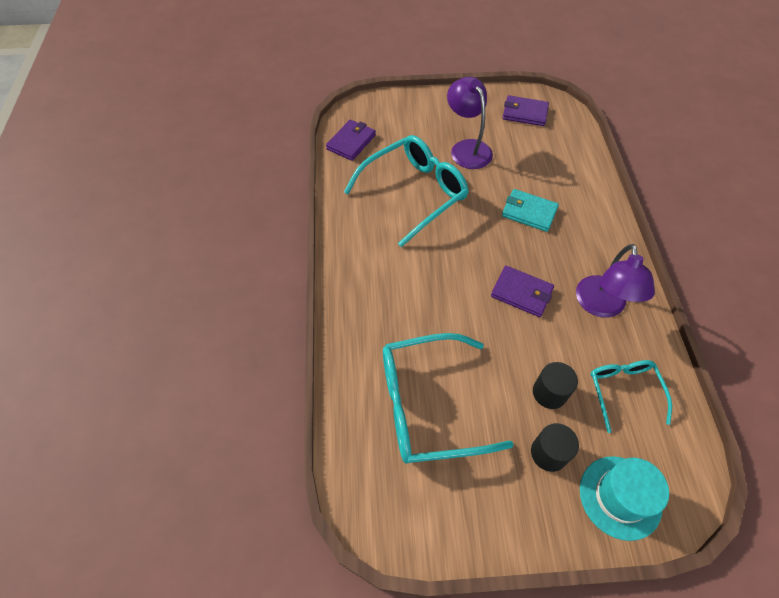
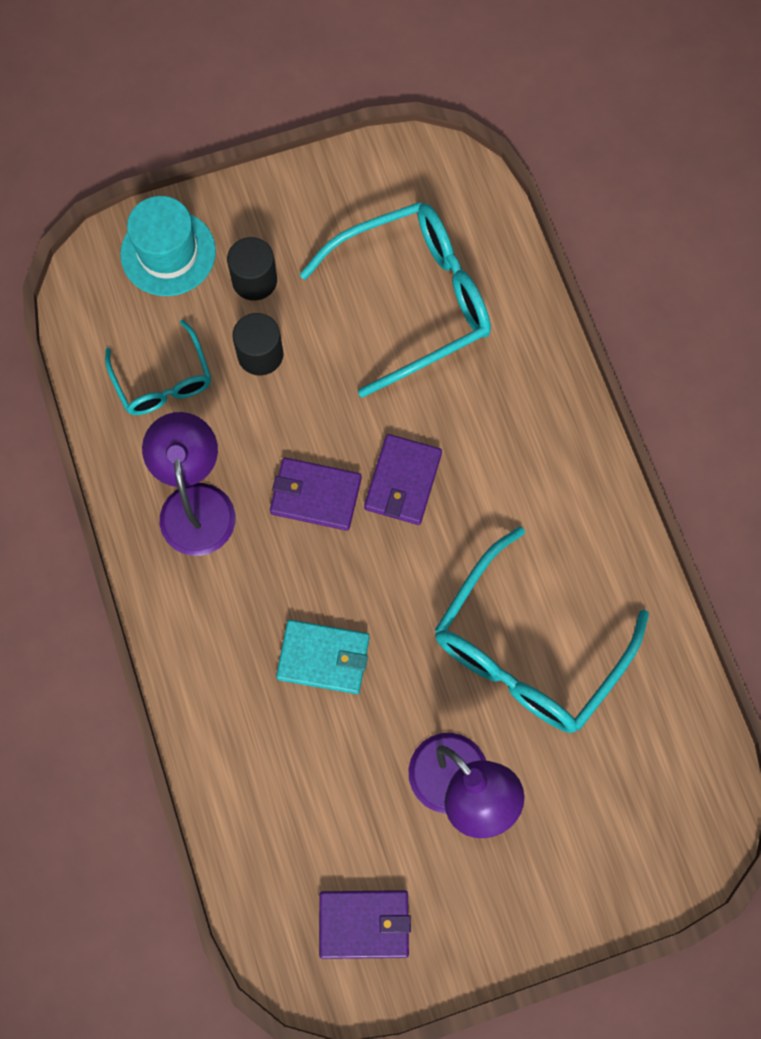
camera: 165 degrees right, 15 degrees up
(351, 142) = (681, 745): purple wallet -> purple wallet (403, 481)

